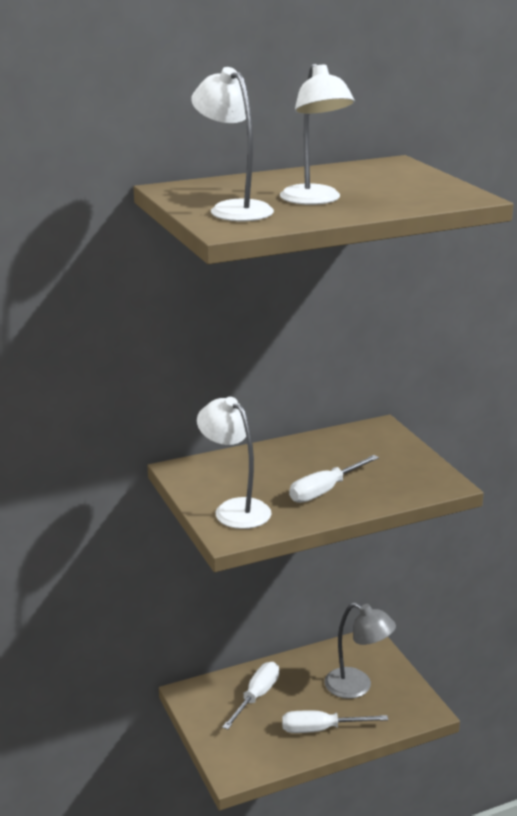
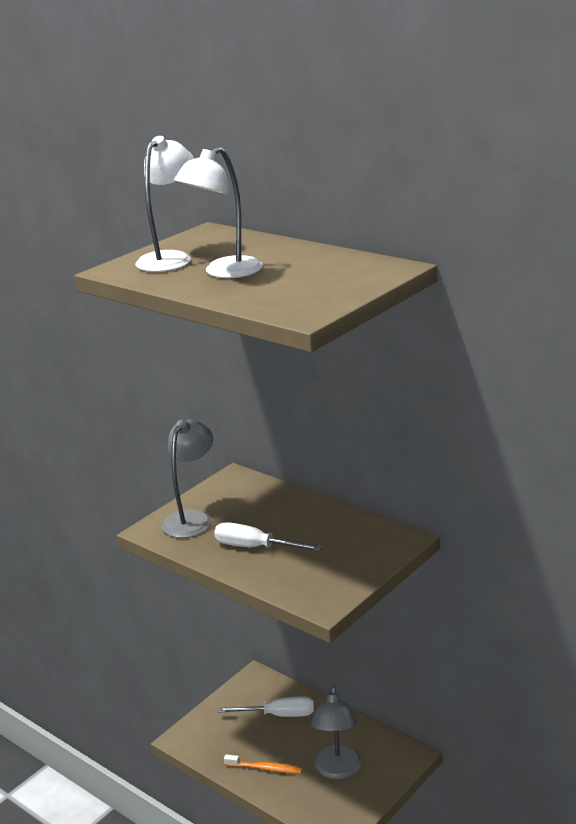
camera: 65 degrees right, 0 degrees up
(235, 509) = (192, 519): white lamp -> grey lamp
(321, 729) = (265, 768): white screwdriver -> orange toothbrush

